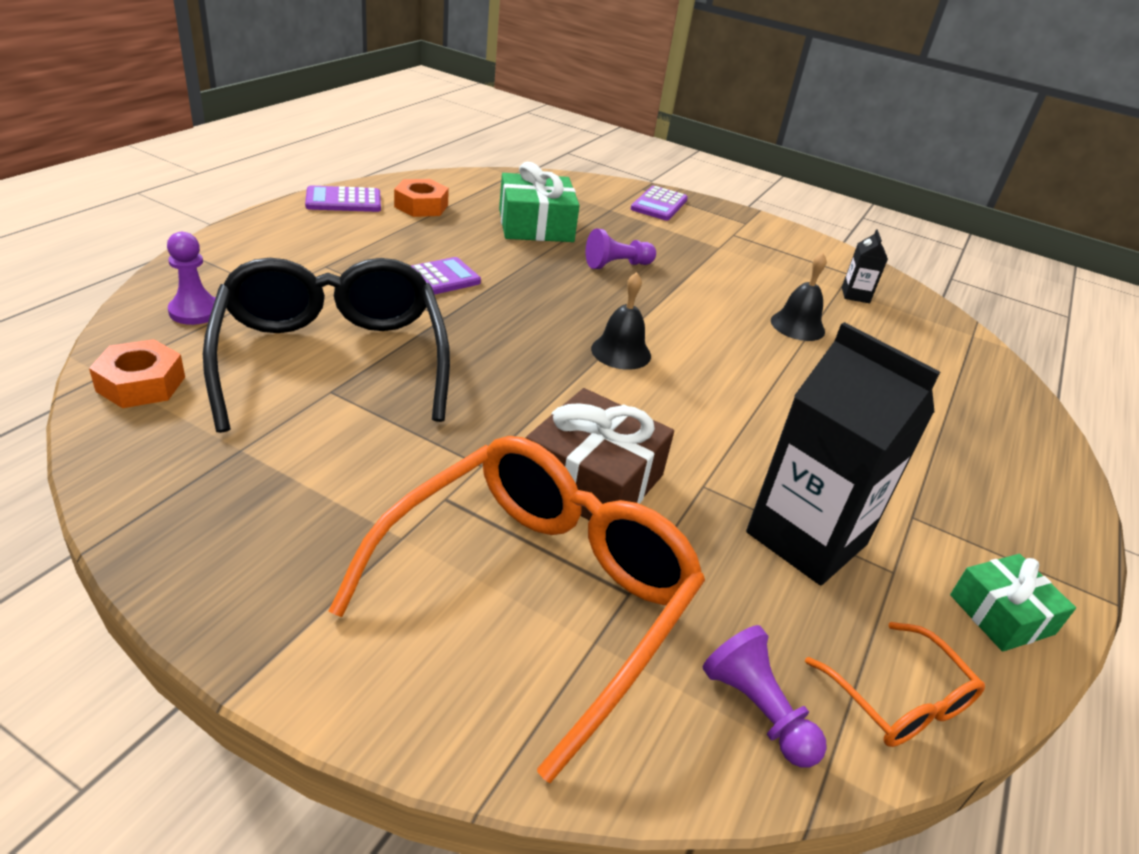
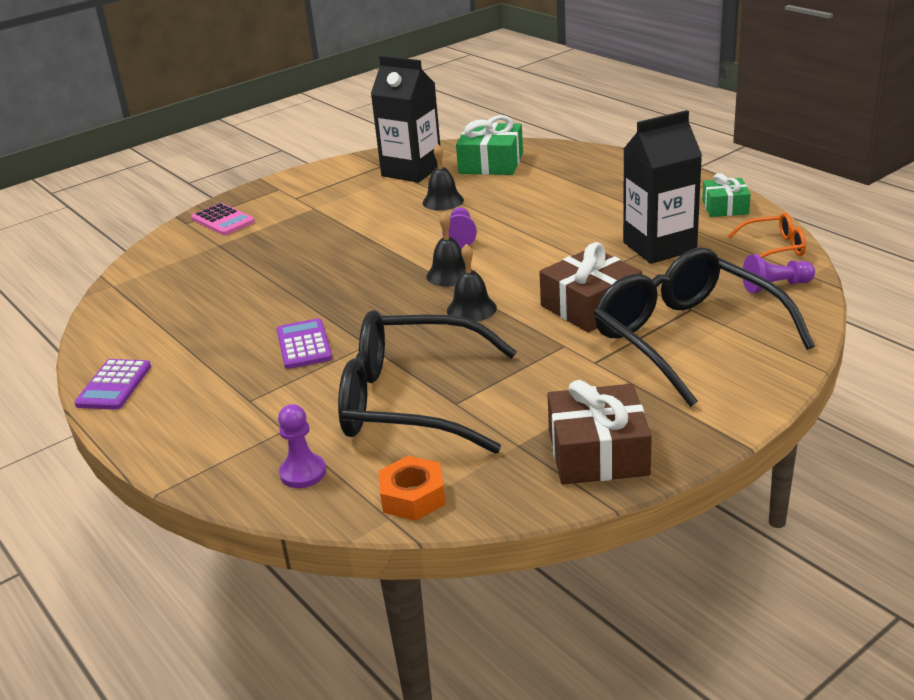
camera: 60 degrees left, 5 degrees down
(218, 523) = (598, 453): none -> brown gift
(421, 206) = (153, 341): orange nut -> none
(535, 225) = (229, 285): green gift -> green gift (491, 163)
(537, 593) = (686, 338): orange glasses -> black glasses
(546, 378) = (471, 309): none -> black bell
(617, 265) = (321, 257): purple pawn -> purple pawn (460, 236)
(659, 204) = (223, 220): purple calculator -> pink calculator
(855, 295) = (411, 171): black carton -> black carton, size x2.26

